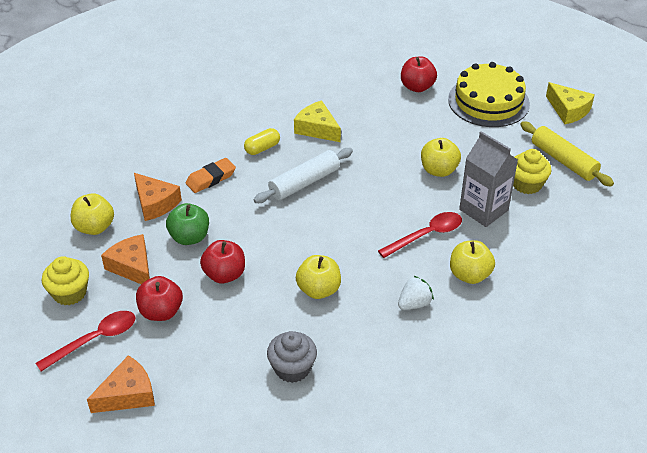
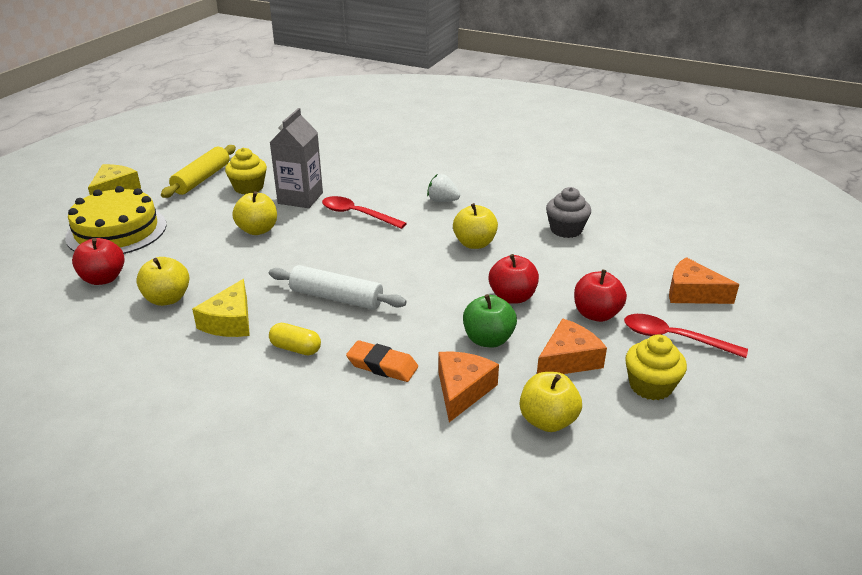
camera: 120 degrees left, 10 degrees down
(132, 267) = (568, 359): orange cheese -> orange cheese turned 150 degrees counterclockwise
(469, 275) = (387, 187): yellow apple -> yellow apple (167, 299)

